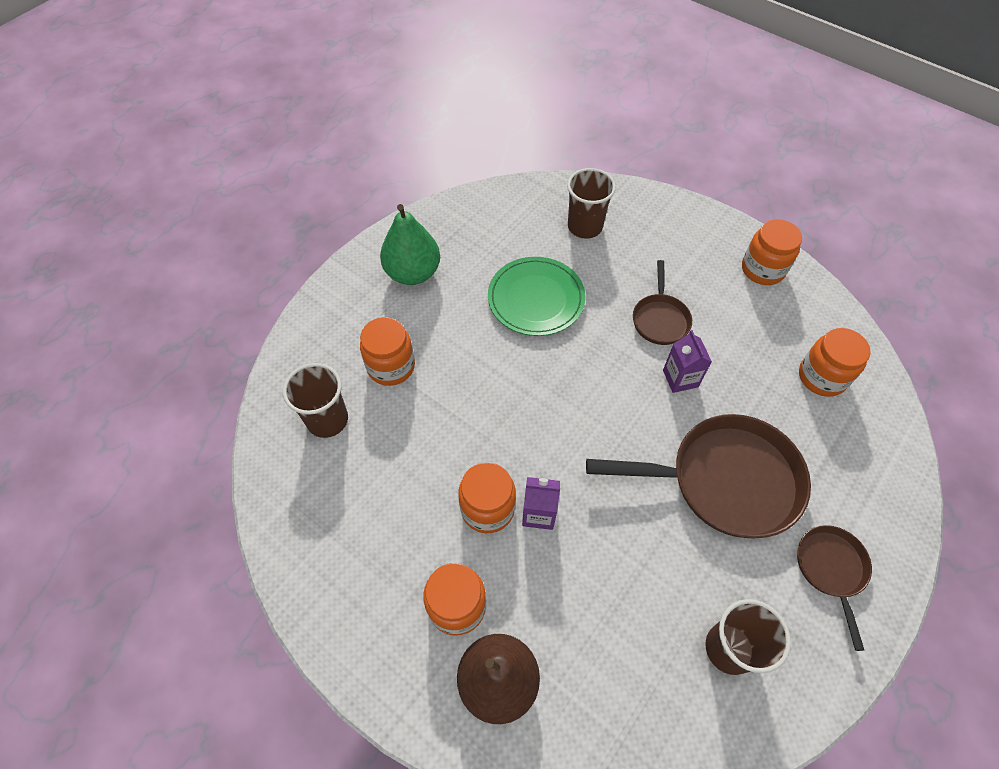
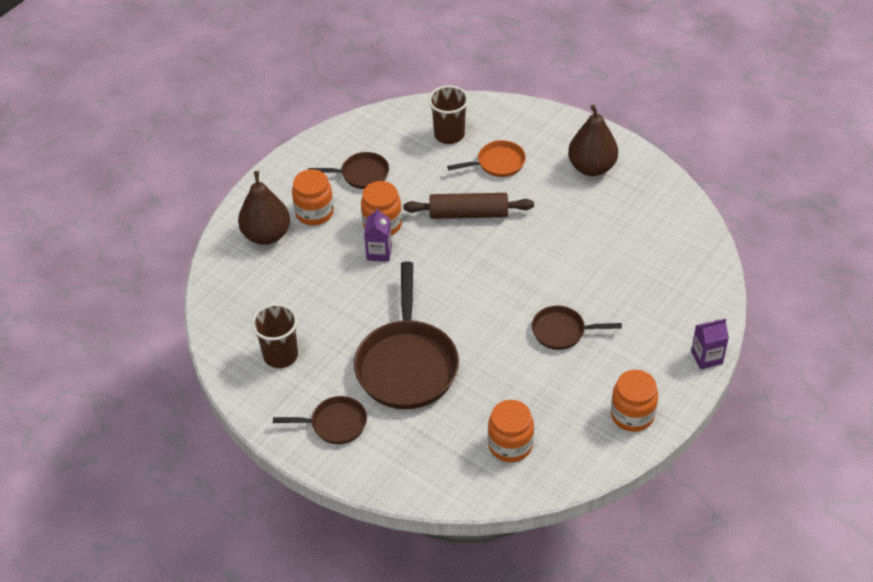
camera: 90 degrees right, 10 degrees down
(386, 537) = (361, 174): none -> brown pan
(391, 366) = (497, 163): orange jar -> orange pan
(413, 273) = (591, 167): green pear -> brown pear
(476, 403) = (468, 214): none -> brown rolling pin
(536, 299) = (574, 247): green plate -> none
(584, 226) = (665, 280): brown cup -> none
(680, 378) = (501, 342): purple carton -> purple carton (706, 357)

